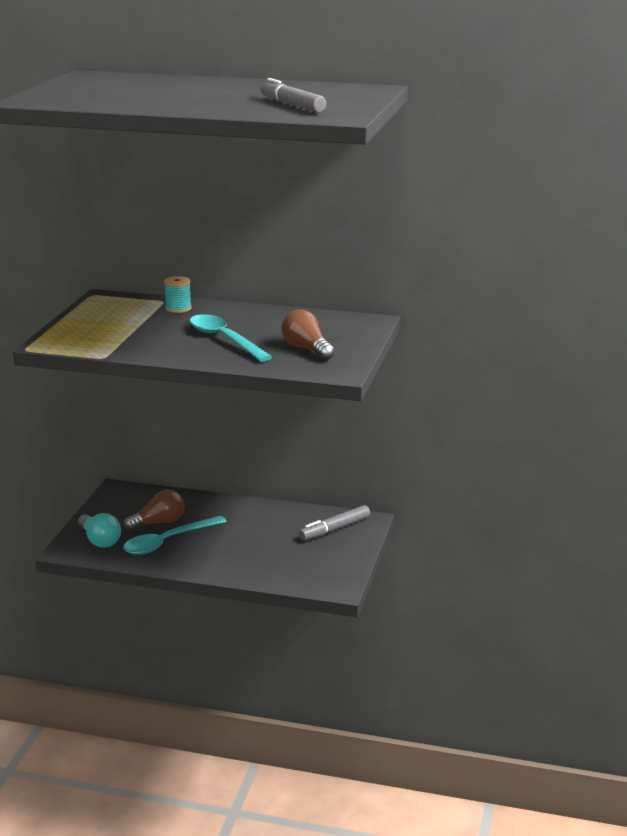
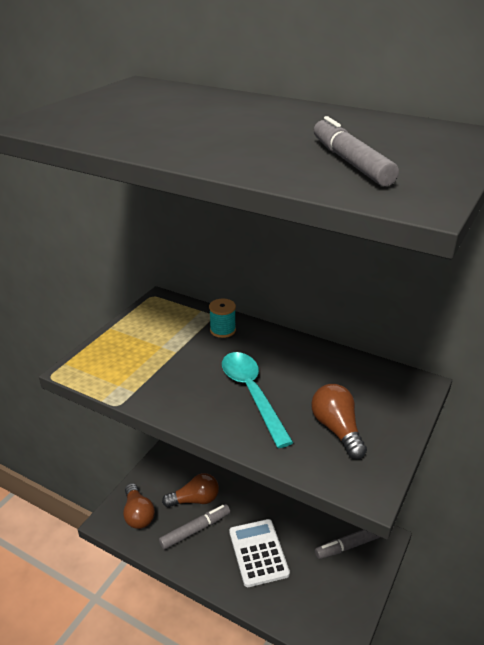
camera: 15 degrees right, 10 degrees up
(99, 540) = (138, 514): turquoise light bulb -> brown light bulb
(168, 542) = (195, 530): turquoise spoon -> grey marker
(241, 546) = (258, 552): none -> white calculator

